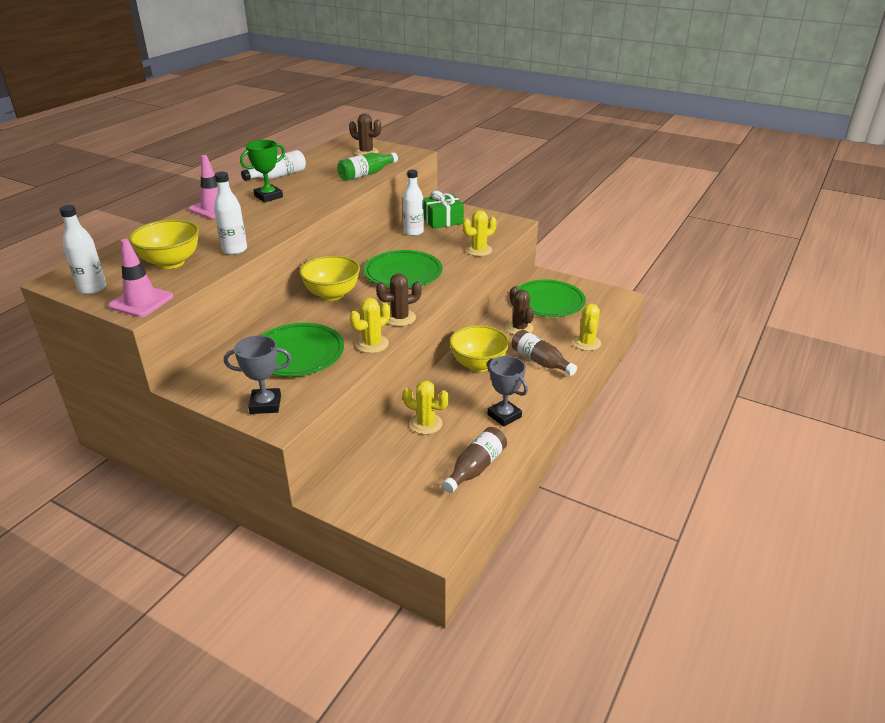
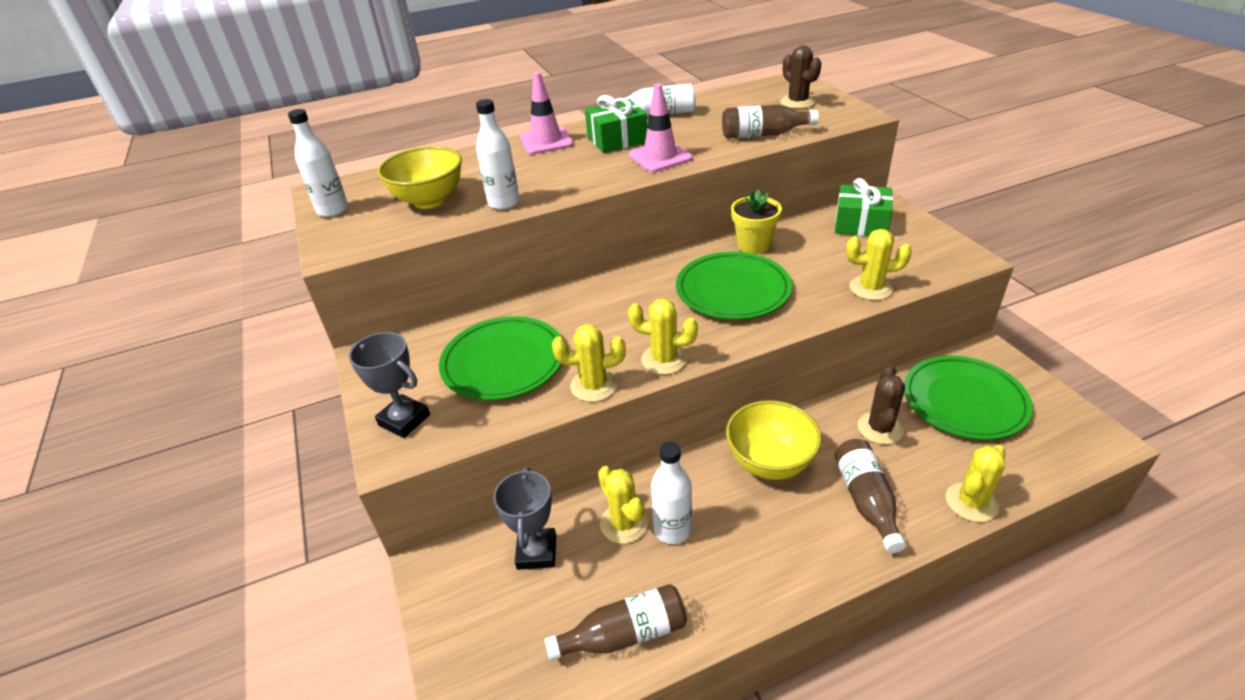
camera: 40 degrees right, 5 degrees up
(141, 301) = (349, 242): pink traffic cone -> pink traffic cone (660, 157)
(268, 196) = (617, 140): green trophy -> green gift
(332, 294) = (619, 292): yellow bowl -> none
(366, 174) = (763, 134): green bottle -> brown bottle
(391, 247) = (753, 245): none -> yellow flower pot
(400, 318) = (664, 359): brown cactus -> yellow cactus
(413, 232) = (804, 231): white bottle -> white bottle (672, 530)
(504, 416) = (735, 568): grey trophy -> grey trophy (536, 552)

